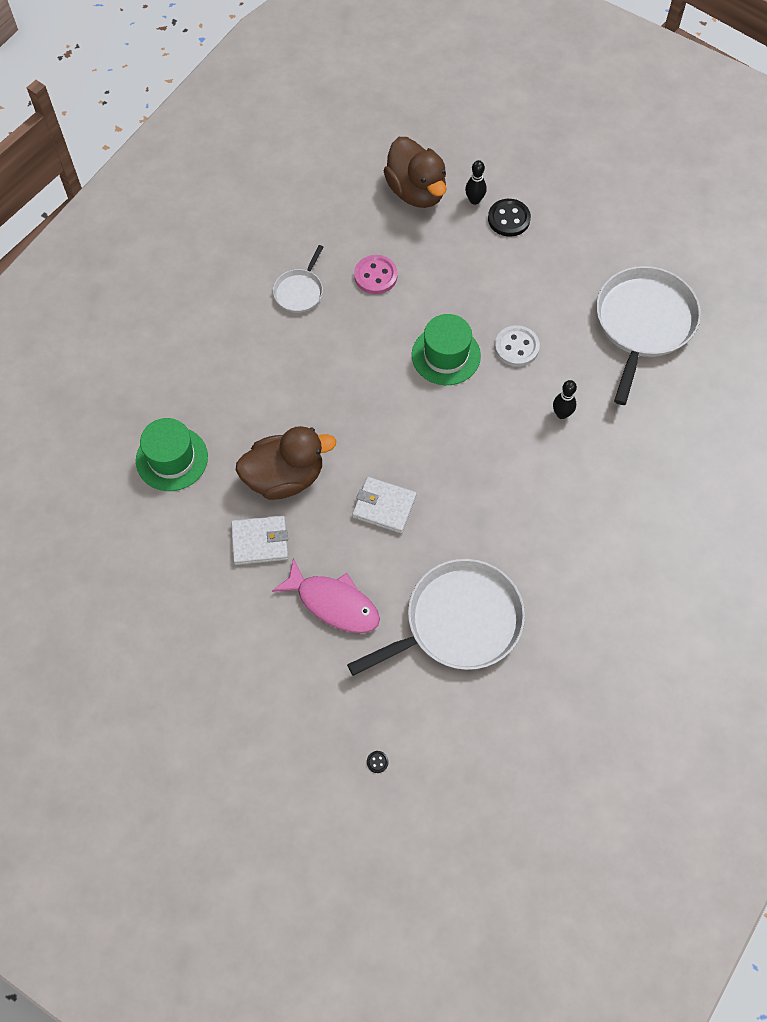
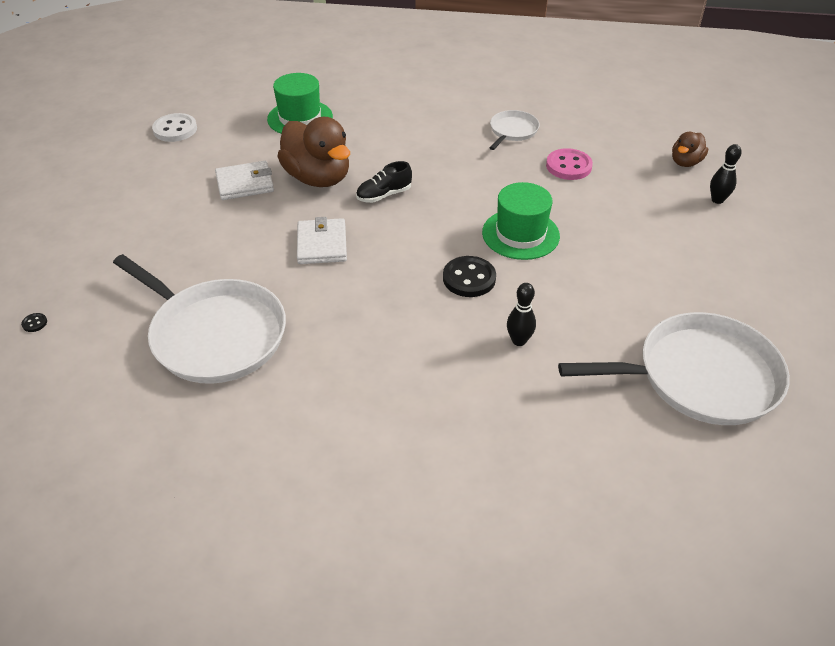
camera: 65 degrees right, 20 degrees down
(260, 541) = (245, 183): white wallet -> white wallet turned 75 degrees counterclockwise
(299, 291) = (512, 131): white pan -> white pan turned 120 degrees clockwise
(333, 603) = (201, 244): pink fish -> none
(340, 433) = (384, 195): none -> black shoe
(416, 191) = (685, 162): brown duck -> brown duck, size x0.53
(509, 219) = (721, 229): black button -> black button (469, 278)
(516, 347) = (573, 280): white button -> white button (175, 129)

